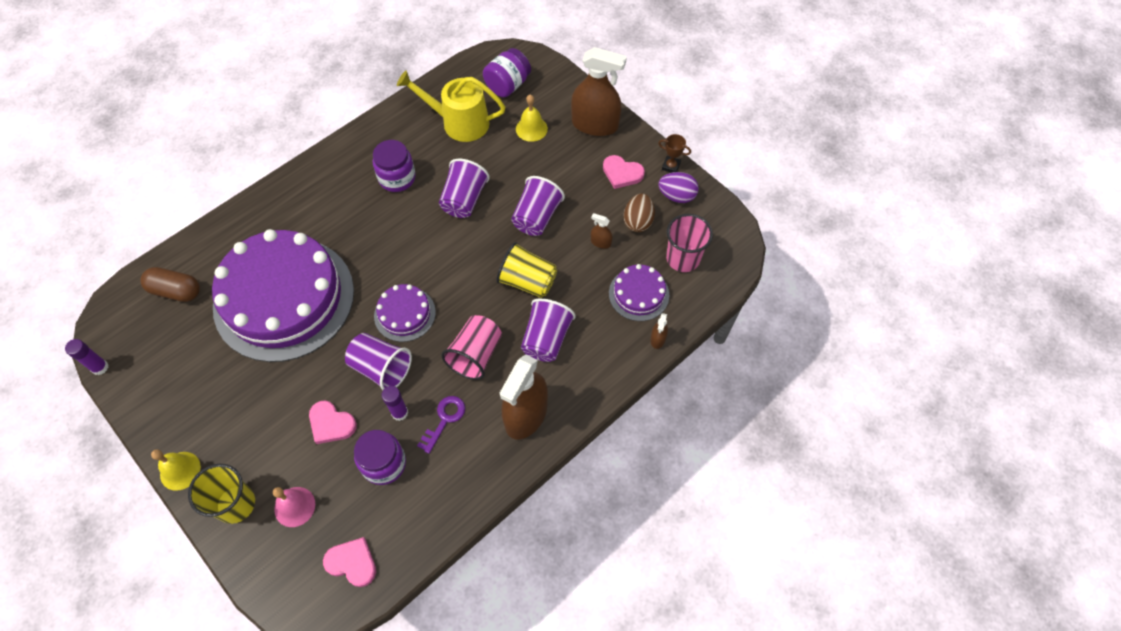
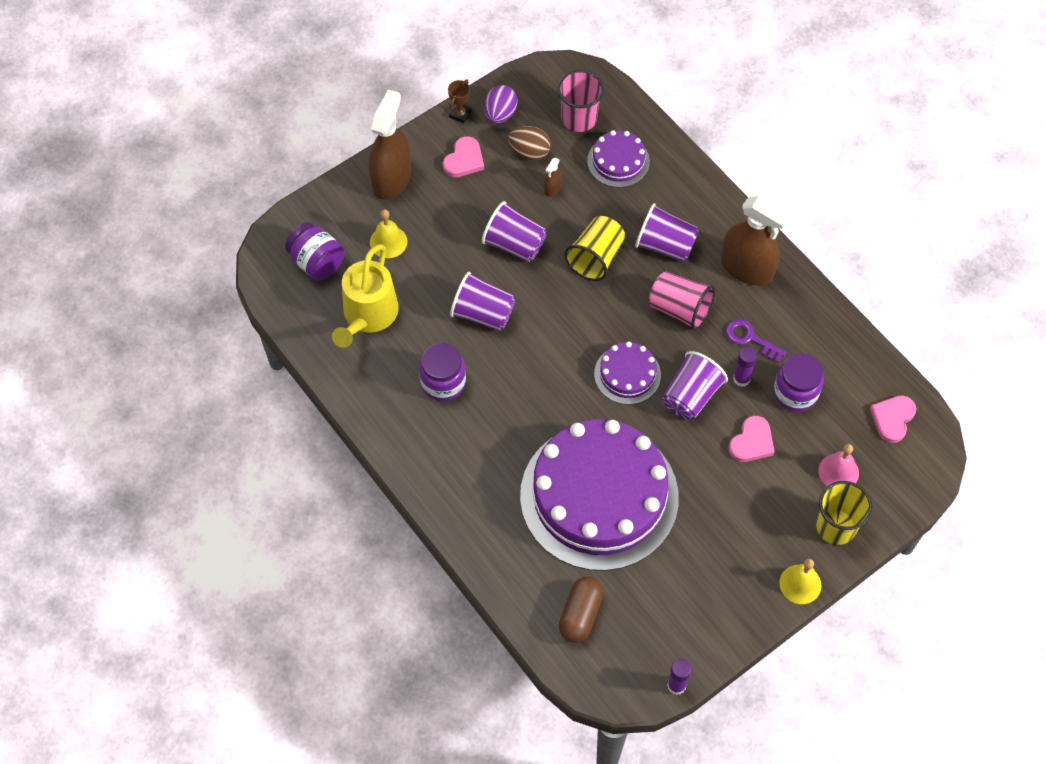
camera: 85 degrees left, 0 degrees up
(658, 339) = (670, 151): brown spray bottle -> none

